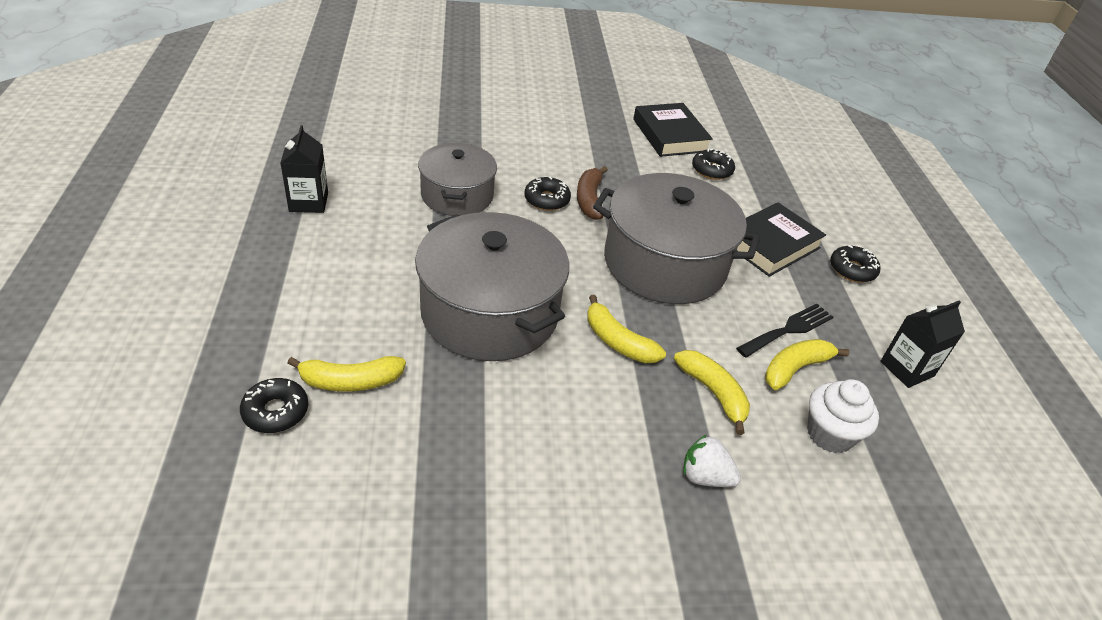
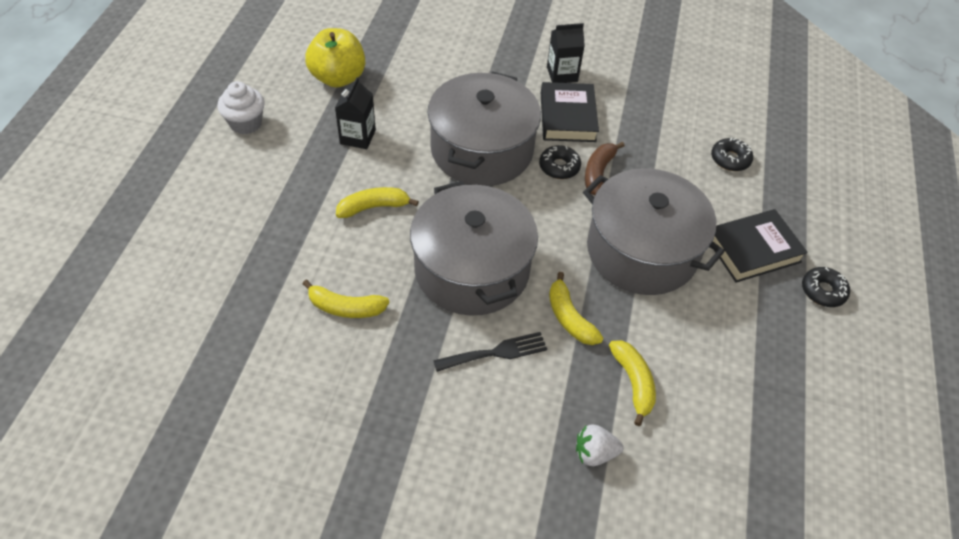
camera: 20 degrees right, 10 degrees up
(267, 149) = (338, 78): none -> yellow apple
(275, 411) = (286, 320): black donut -> none
(457, 195) = (481, 150): grey pot -> grey pot, size x1.62
(670, 135) = (705, 113): black book -> black book (567, 117)
(705, 477) = (594, 453): white strawberry -> white strawberry turned 45 degrees counterclockwise
(788, 329) = (729, 338): black fork -> black fork (496, 352)
(795, 368) = (718, 377): yellow banana -> yellow banana (373, 207)
(829, 434) = (720, 443): white cupcake -> white cupcake (246, 123)
(907, 369) = (826, 401): black carton -> black carton (562, 74)

